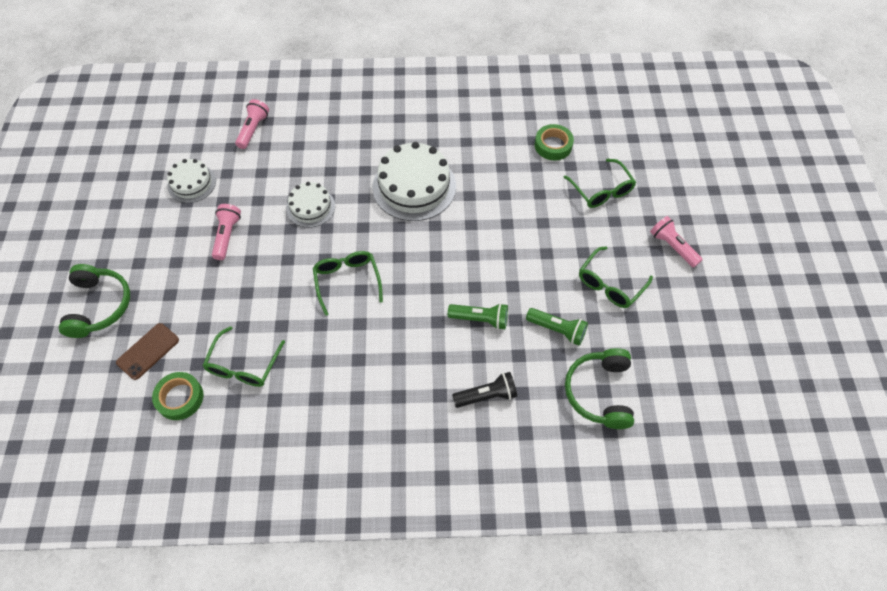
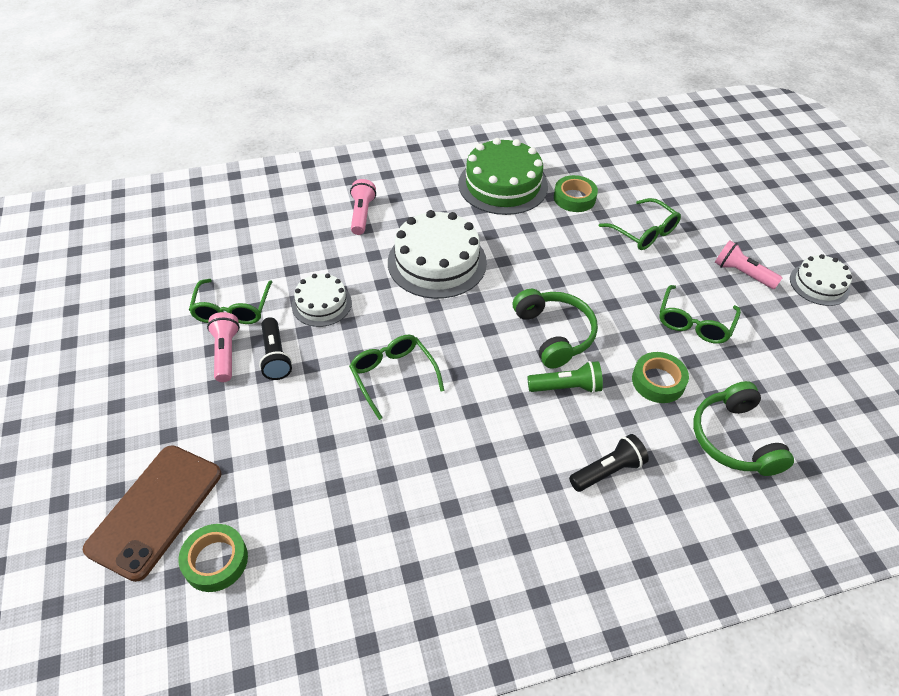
camera: 15 degrees left, 10 degrees down
(99, 306) = (73, 468): green headphones -> green headphones (554, 334)
(148, 351) = (155, 510): brown phone -> brown phone, size x1.70
(192, 183) = (164, 303): white cake -> white cake (819, 284)
(243, 365) = (291, 501): green glasses -> green glasses (232, 310)
(253, 129) = (226, 234): pink flashlight -> pink flashlight (362, 214)
(263, 246) = (275, 356): none -> black flashlight
(495, 121) = (503, 185): none -> green cake
(557, 330) = (658, 381): green flashlight -> green tape

